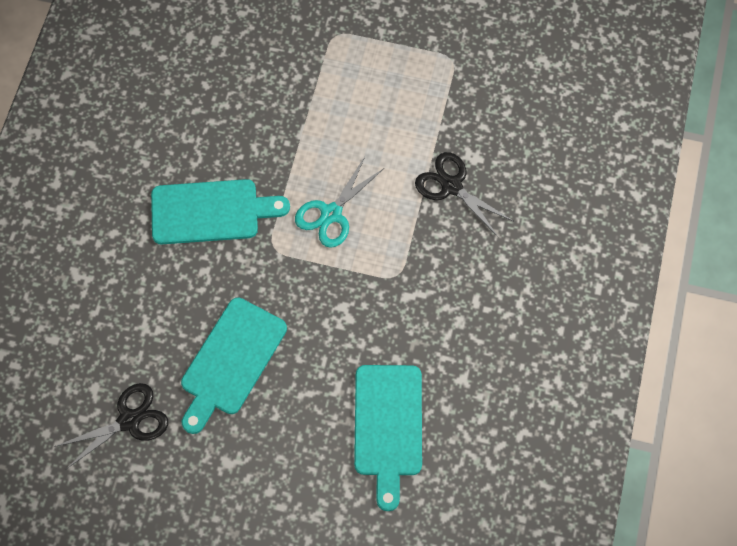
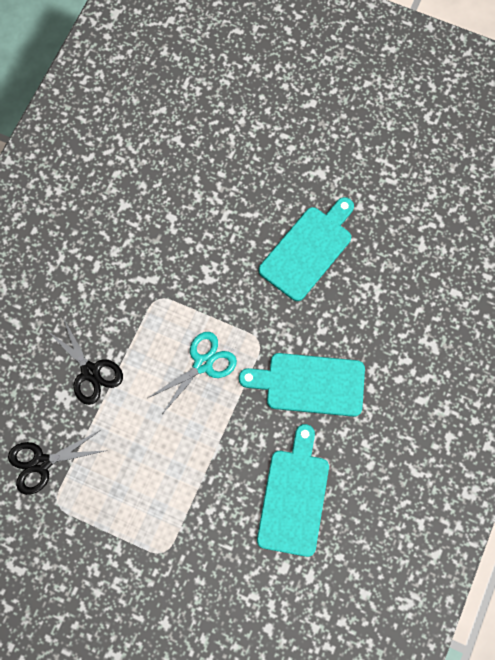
camera: 170 degrees left, 5 degrees up
(129, 420) = (395, 217): black scissors -> black scissors (42, 463)
(388, 426) = (191, 179): turquoise cutting board -> turquoise cutting board (294, 497)

